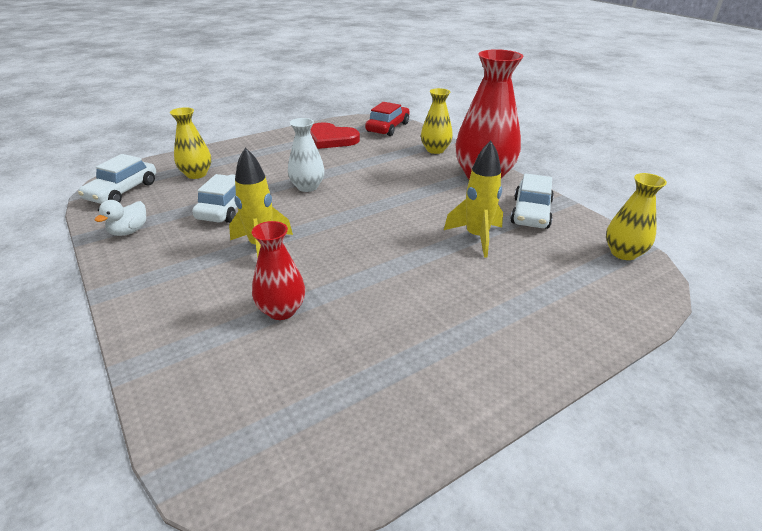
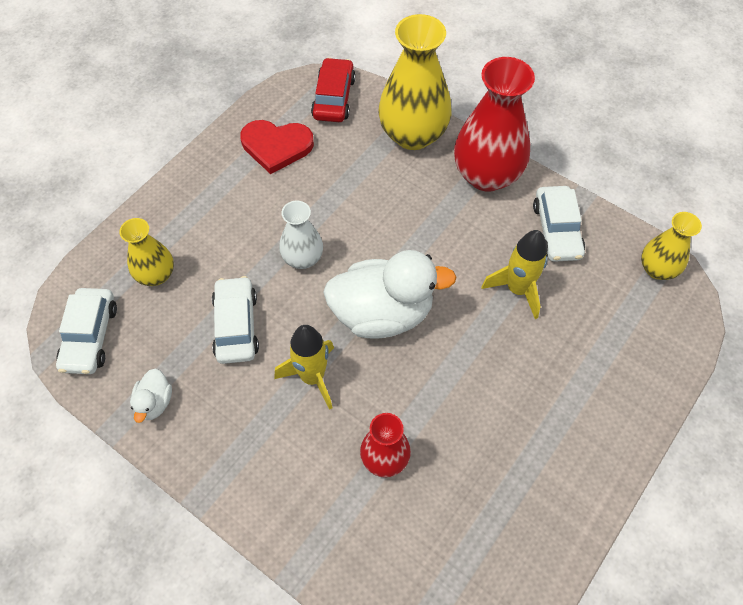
camera: 20 degrees left, 25 degrees up
(348, 225) = (382, 313): none -> white duck
(435, 150) = (413, 134): yellow vase -> yellow vase, size x1.80

